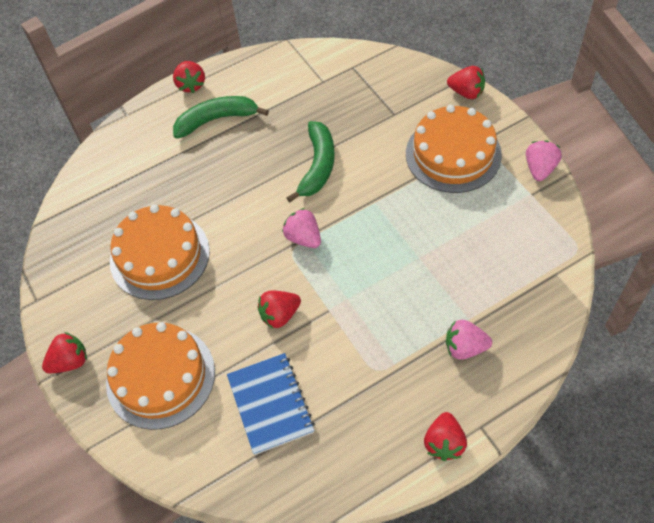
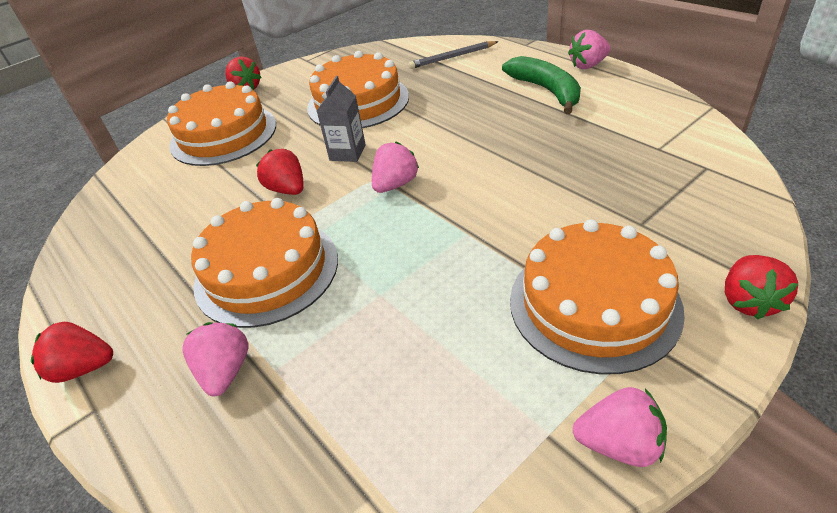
camera: 80 degrees right, 15 degrees down
(116, 171) = (452, 57): none -> grey pencil
(191, 85) = (588, 65): red strawberry -> pink strawberry
(244, 268) = (347, 153): none -> grey carton
(270, 404) = (179, 206): blue notebook -> none
(318, 166) = (510, 173): green banana -> none
(376, 327) = (266, 270): none -> orange cake

